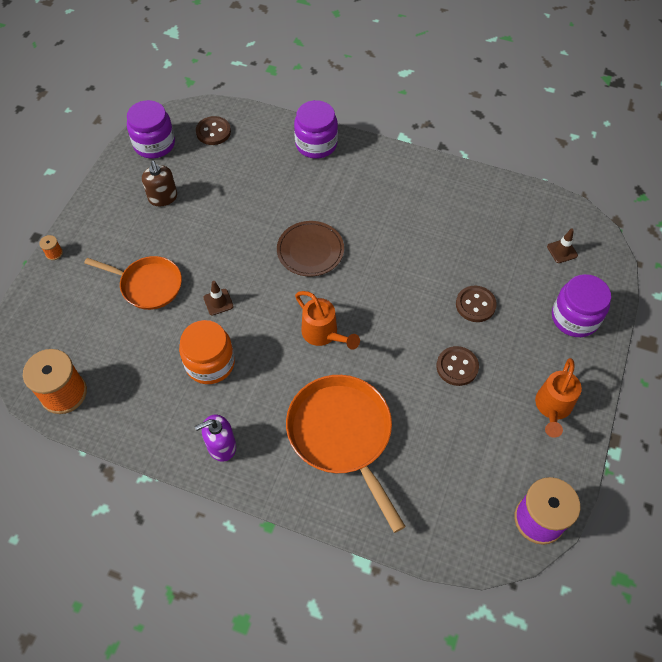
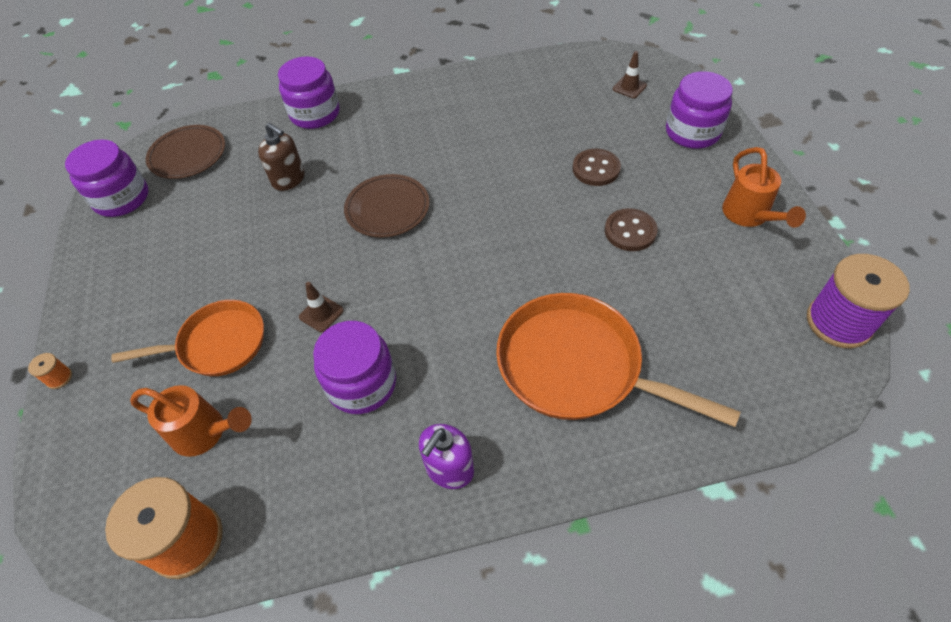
camera: 30 degrees left, 5 degrees down
(163, 197) = (171, 244): brown soap dispenser -> brown soap dispenser (289, 179)
(210, 363) = (362, 384): orange jar -> purple jar
(213, 132) = (188, 155): brown button -> brown plate
(323, 334) = (469, 279): orange watering can -> orange watering can (205, 433)

